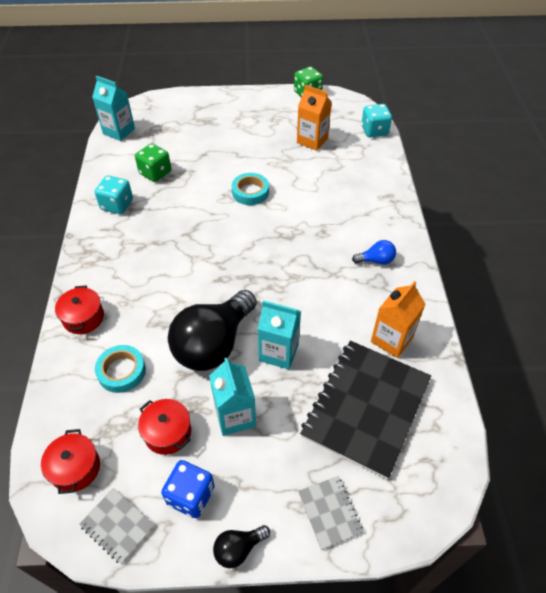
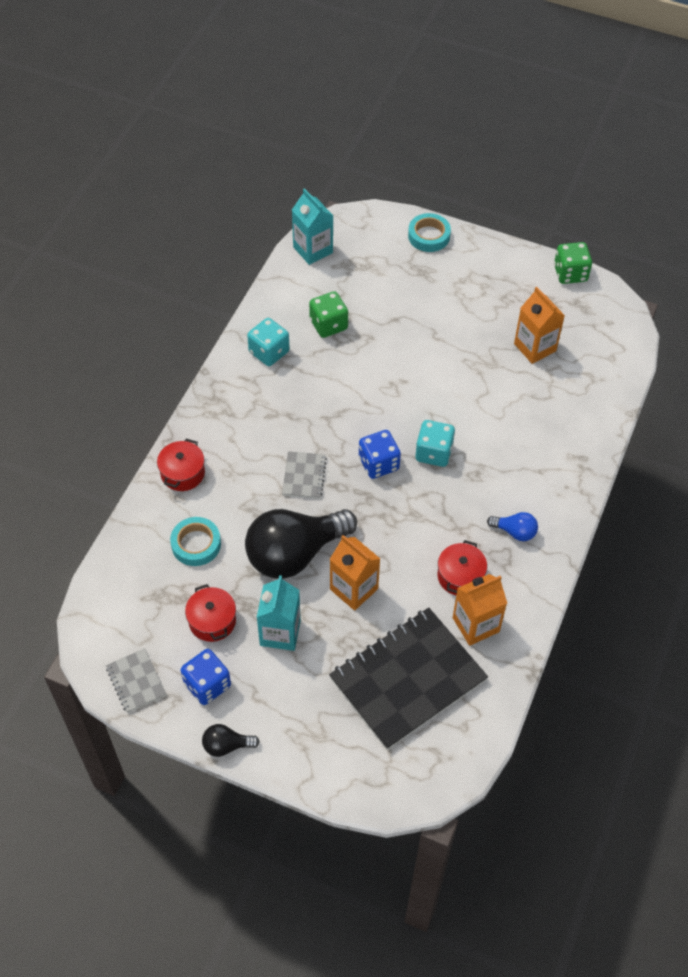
camera: 25 degrees right, 5 degrees up
(75, 468) = (120, 617): red pot -> red pot (460, 576)
(245, 251) = (378, 464): none -> blue dice
(250, 192) = (422, 391): turquoise tape -> turquoise tape (429, 236)
(279, 352) = (354, 589): turquoise carton -> orange carton
(329, 512) = (319, 753): grey notebook -> grey notebook (304, 476)
(374, 131) = (621, 361): turquoise dice -> turquoise dice (433, 453)

